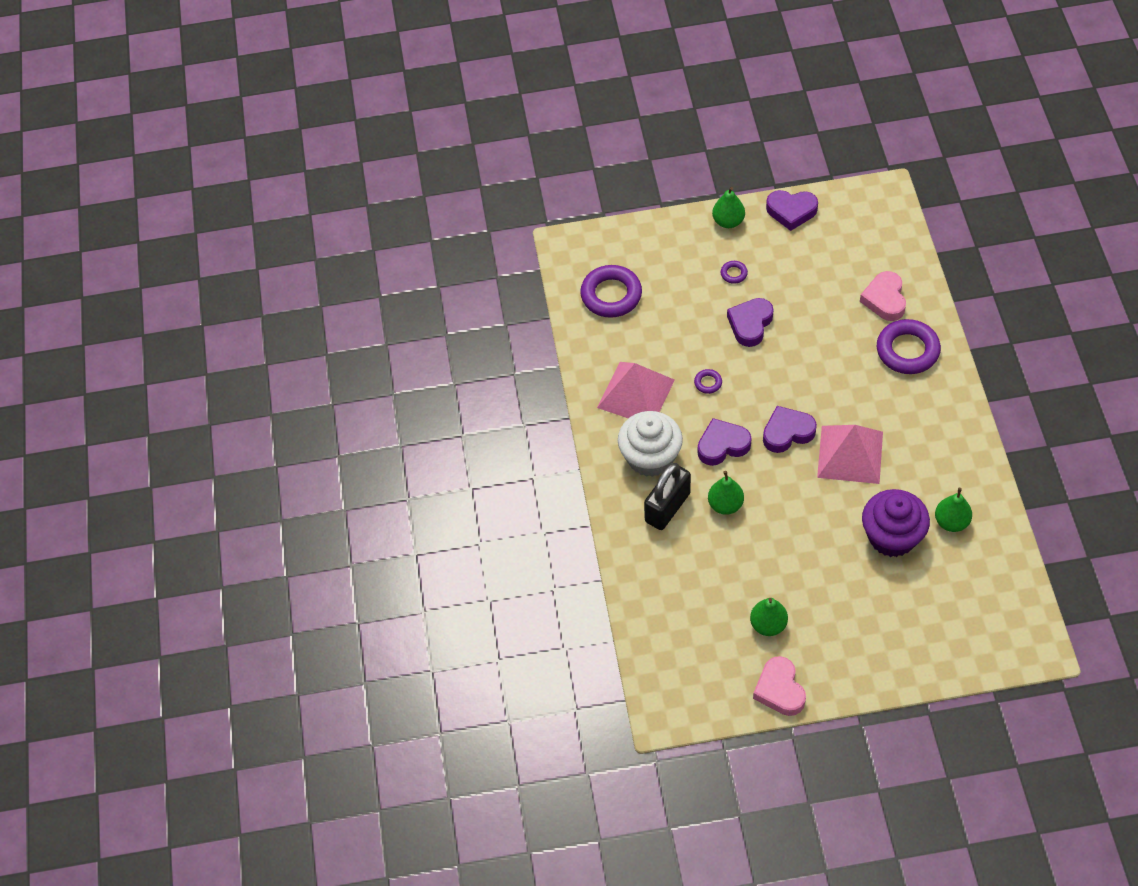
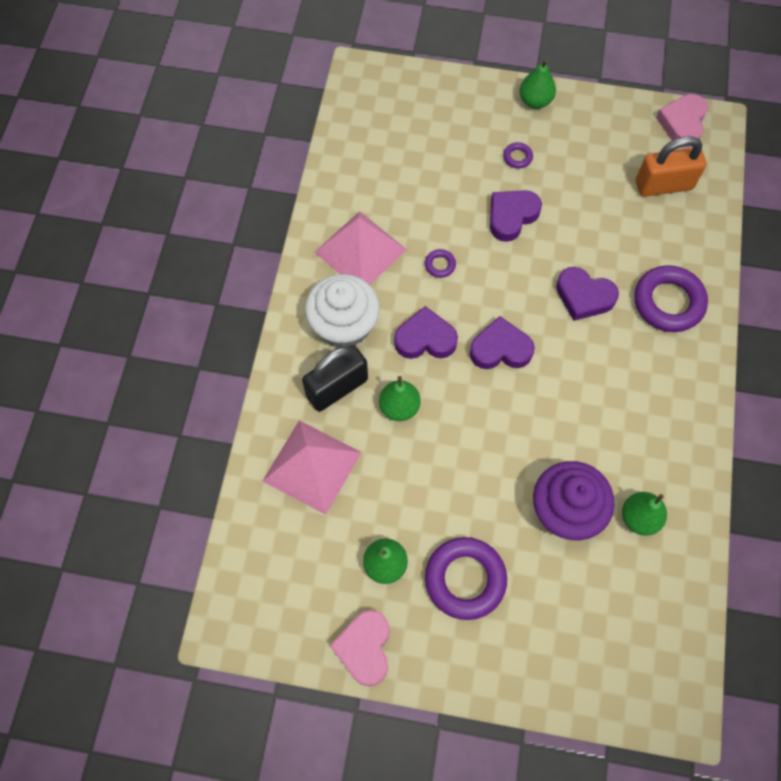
camera: 15 degrees right, 10 degrees up
(611, 295) = (382, 138): purple ring -> purple ring (465, 579)
(791, 211) = (605, 111): purple heart -> purple heart (584, 296)
(850, 454) = (558, 397): pink pyramid -> pink pyramid (312, 466)
(865, 257) = (663, 185): none -> orange padlock
(884, 299) = (666, 237): pink heart -> pink heart (682, 123)

